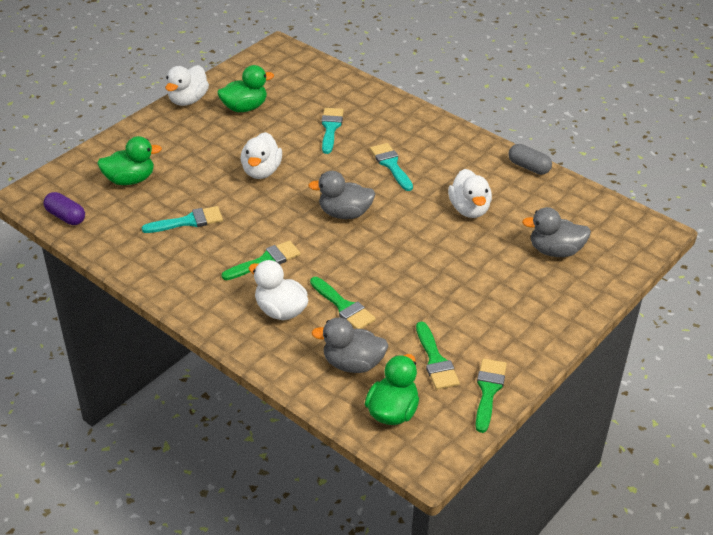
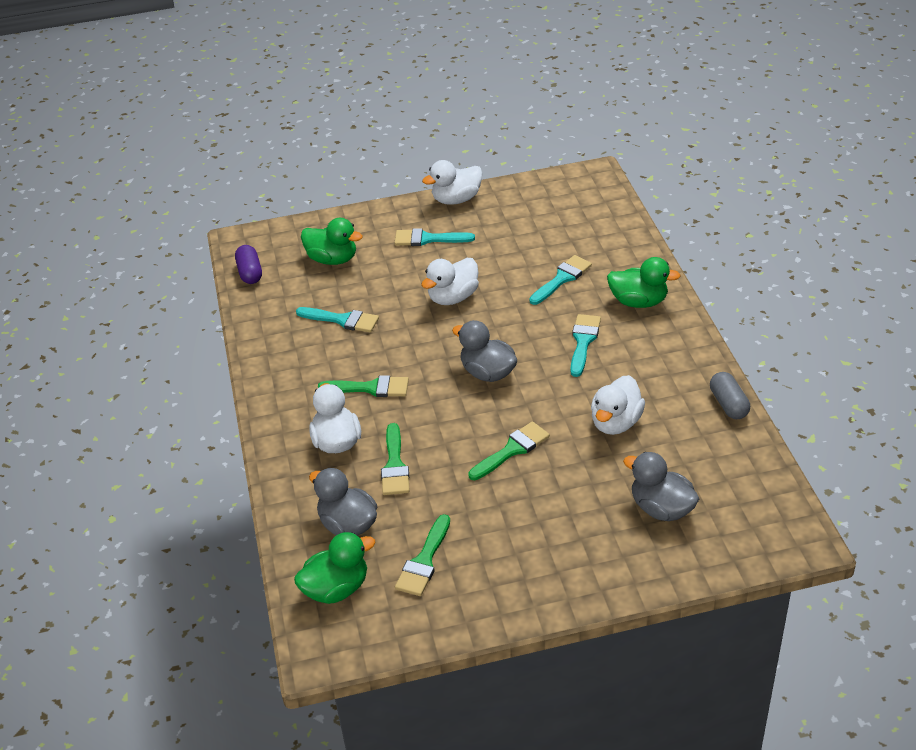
camera: 40 degrees right, 0 degrees up
(196, 136) = (428, 239): none -> turquoise brush
(244, 107) = (500, 226): green duck -> green duck (638, 302)
(488, 390) = (443, 617): green brush -> green brush (512, 450)

